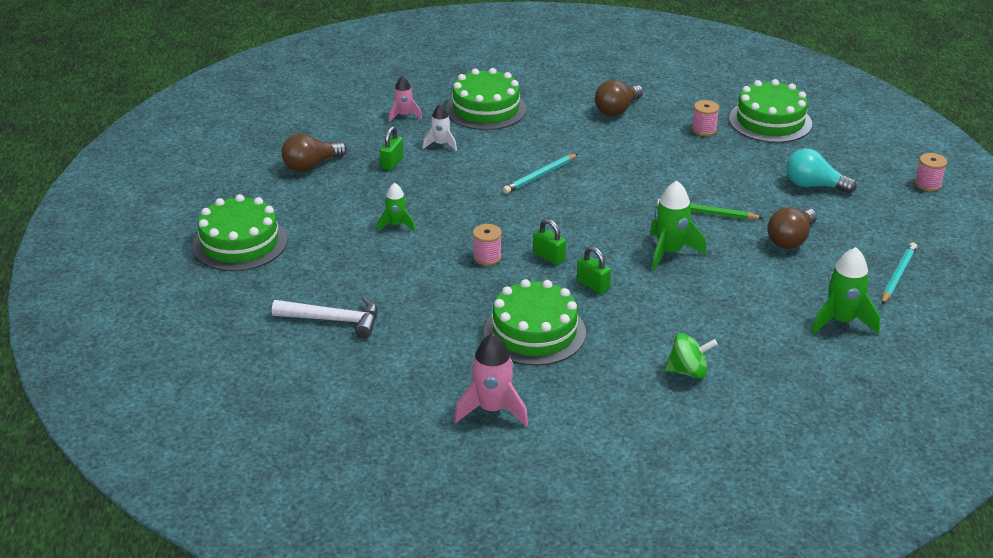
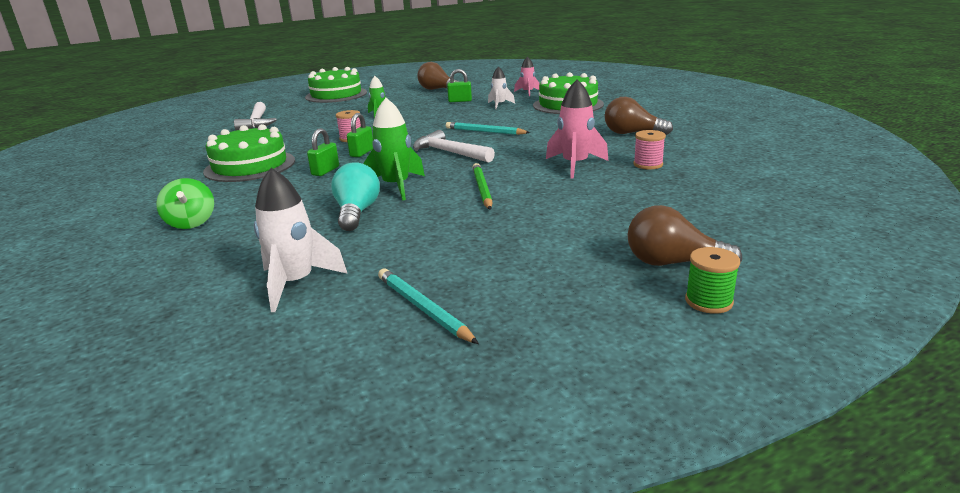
camera: 70 degrees right, 10 degrees down
(492, 410) = (145, 172): pink rocket -> pink rocket (575, 165)
(593, 208) = (449, 152): none -> white hammer
(770, 121) = (718, 187): green cake -> none
(791, 239) = (462, 232): brown light bulb -> brown light bulb (672, 263)
(813, 186) = (600, 227): turquoise light bulb -> turquoise light bulb (357, 213)
(841, 321) = (295, 284): green rocket -> white rocket
(898, 275) = (423, 308): turquoise pencil -> turquoise pencil turned 135 degrees counterclockwise
(927, 184) = (708, 301): pink spool -> green spool

